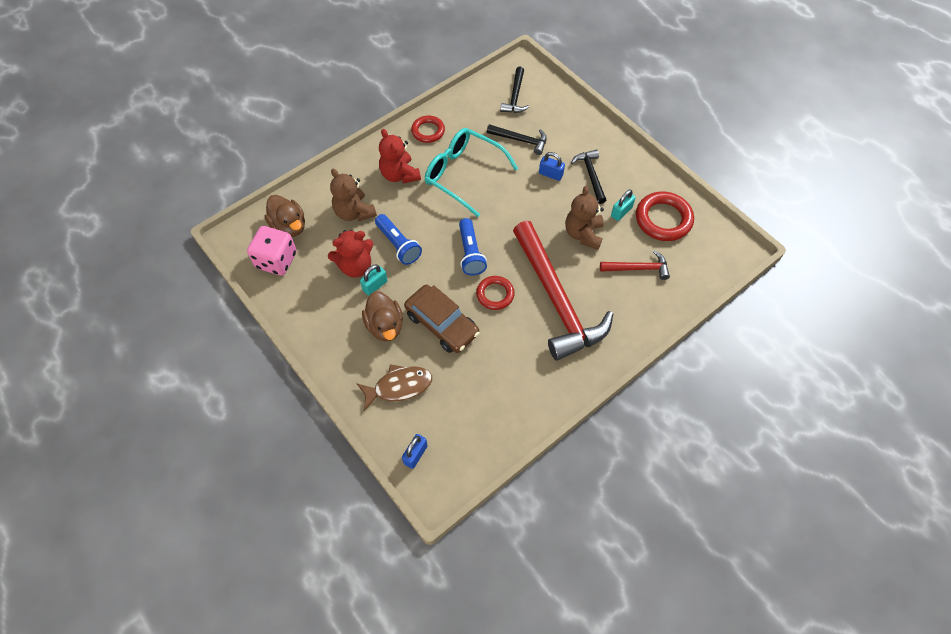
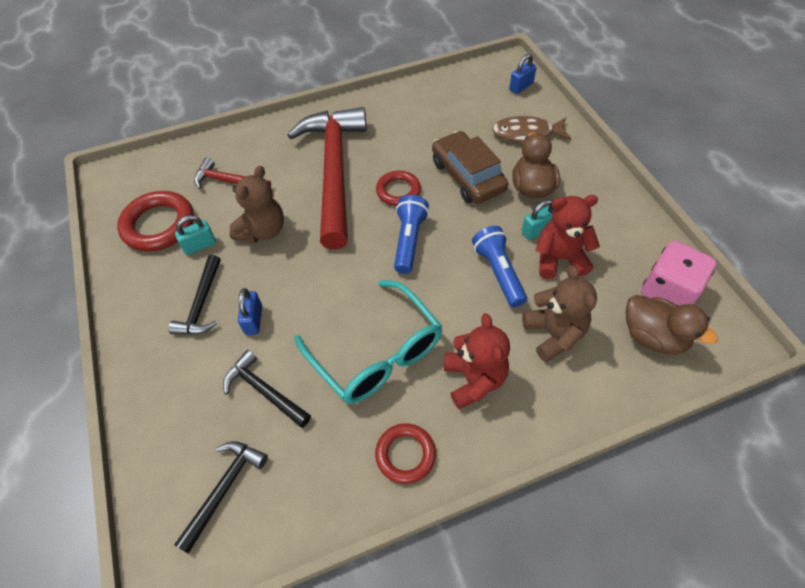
camera: 160 degrees left, 5 degrees down
(289, 226) = (653, 337): brown duck -> brown duck turned 150 degrees clockwise
(550, 174) = (253, 320): blue padlock -> blue padlock turned 45 degrees clockwise

